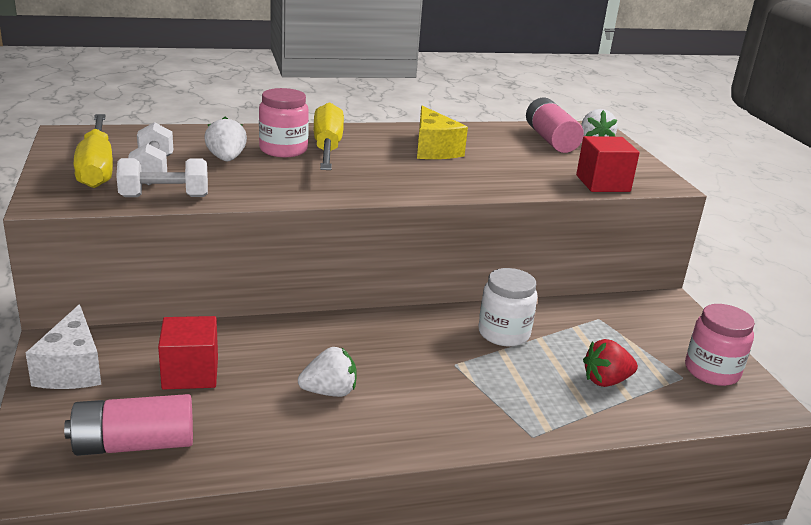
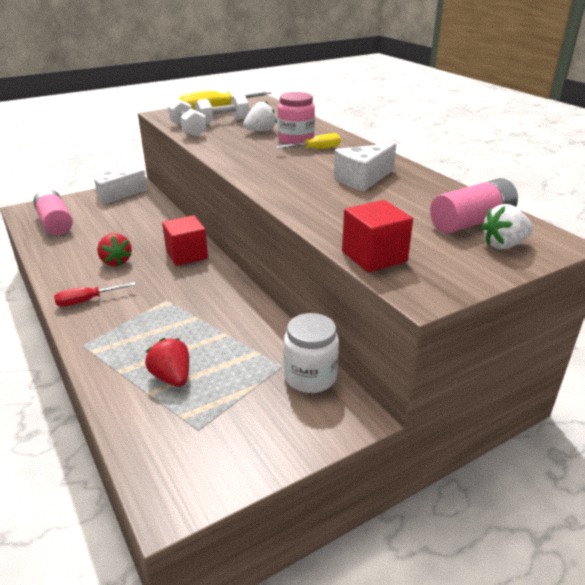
camera: 75 degrees right, 5 degrees up
(190, 373) = (121, 221): red cube -> red cube (186, 255)
(327, 148) = (316, 149): yellow screwdriver -> yellow screwdriver, size x0.55
(329, 392) = (116, 262): white strawberry -> red strawberry
(428, 425) = (87, 301): none -> red screwdriver
(433, 149) = (362, 179): yellow cheese -> white cheese
(504, 333) = (223, 316): white jar -> white jar (310, 377)
(711, 371) = (219, 452): pink jar -> none

